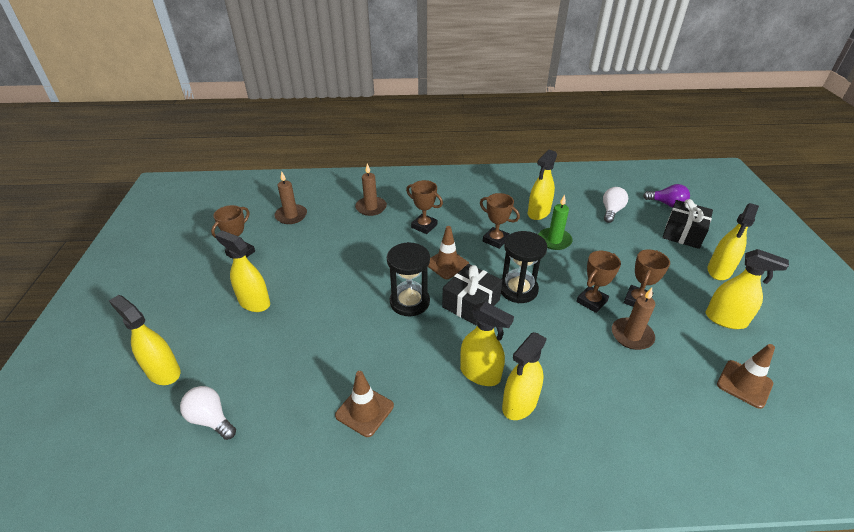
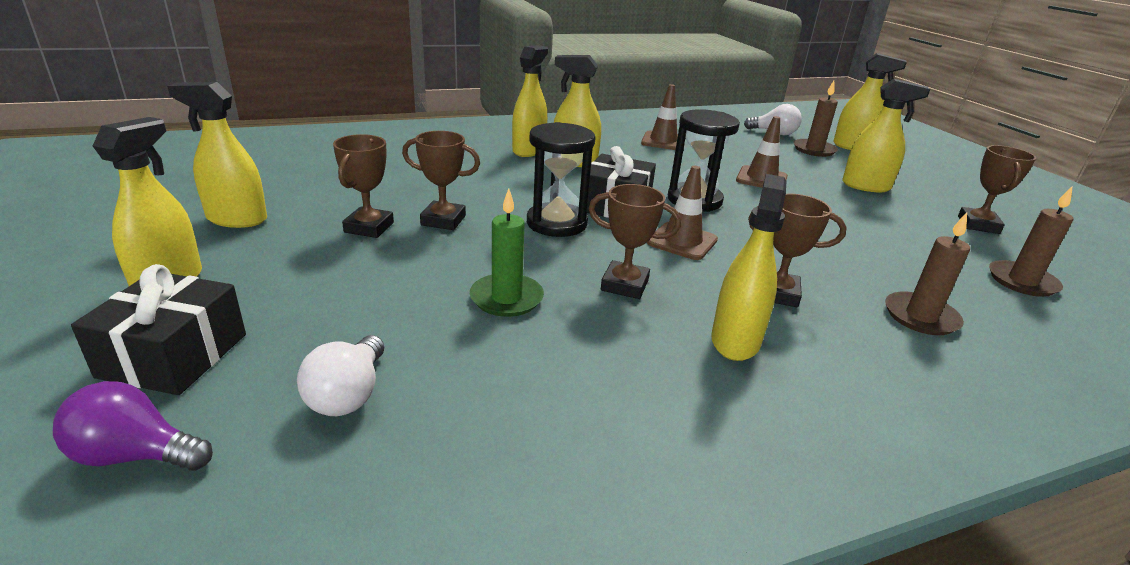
camera: 160 degrees right, 10 degrees down
(538, 213) = (553, 359): yellow spray bottle -> yellow spray bottle (735, 340)
(591, 301) = (443, 220): brown trophy -> brown trophy turned 75 degrees clockwise
(632, 335) = (395, 195): brown candle -> brown candle (814, 150)
(744, 384) = (274, 172): brown traffic cone -> brown traffic cone (761, 179)

